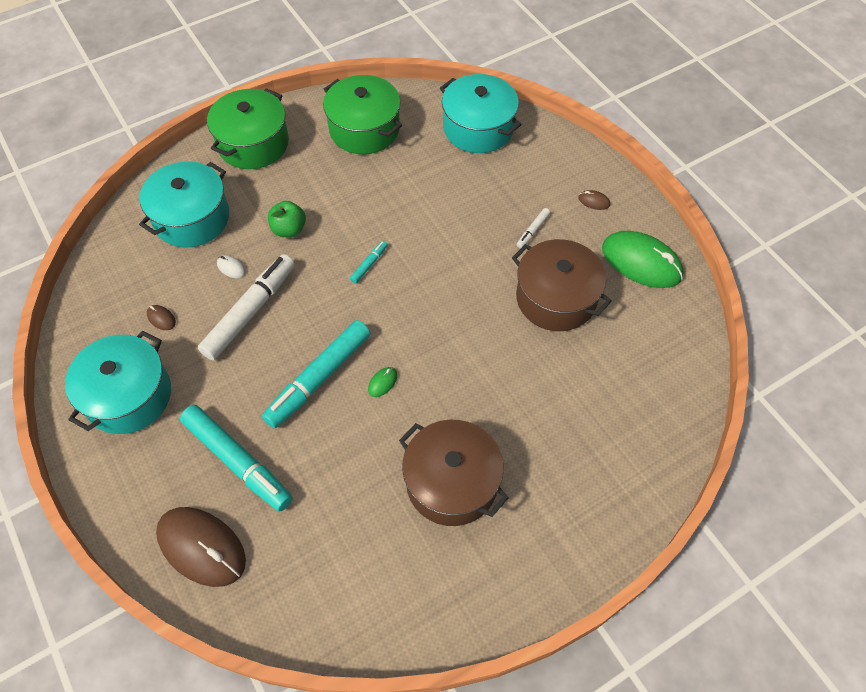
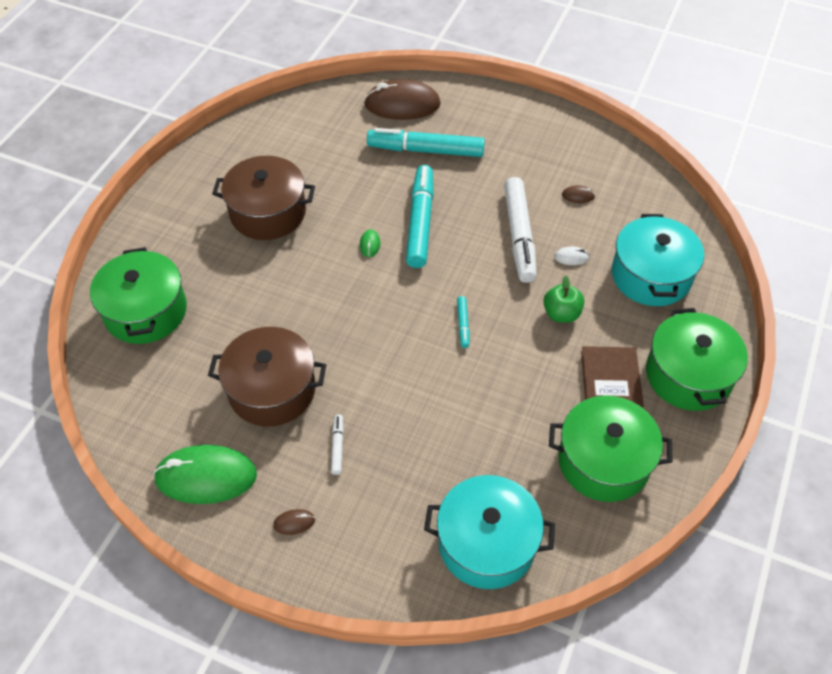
camera: 145 degrees right, 5 degrees down
(128, 396) = (539, 144): turquoise pot -> none
(307, 168) = (610, 381): none -> brown book
(630, 435) = (145, 311): none -> green pot

